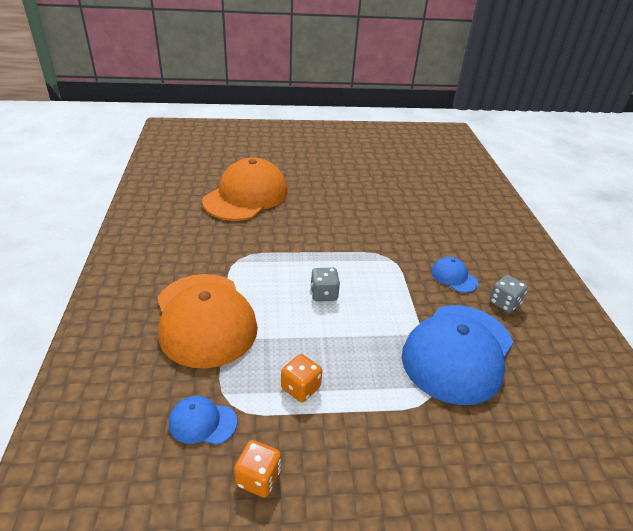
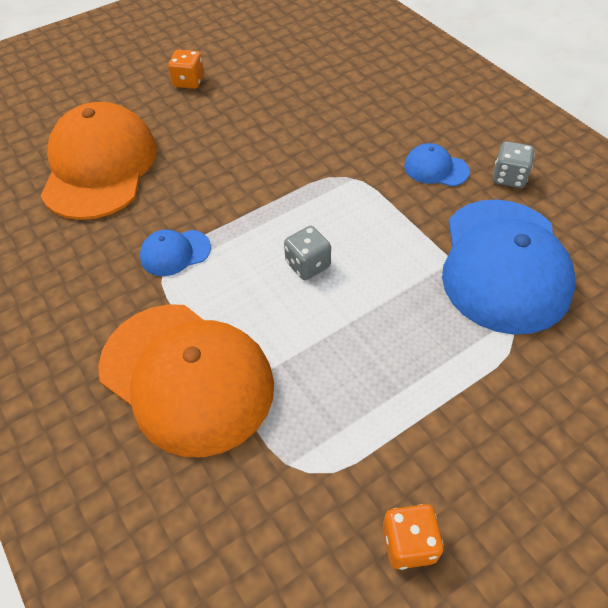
camera: 25 degrees left, 15 degrees up
(202, 422) = (293, 516): blue cap -> blue cap (175, 253)
(300, 388) = (372, 404): orange dice -> orange dice (189, 82)

